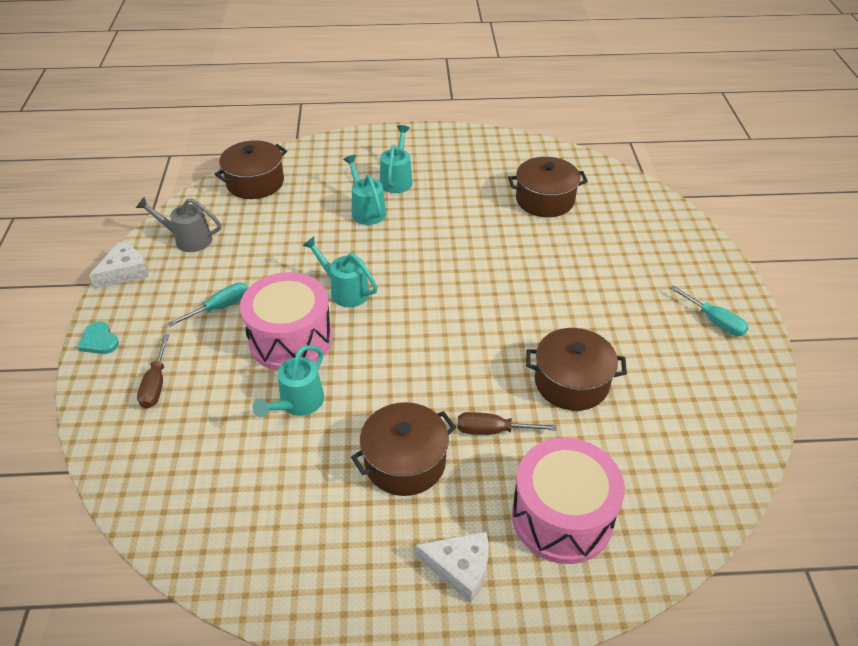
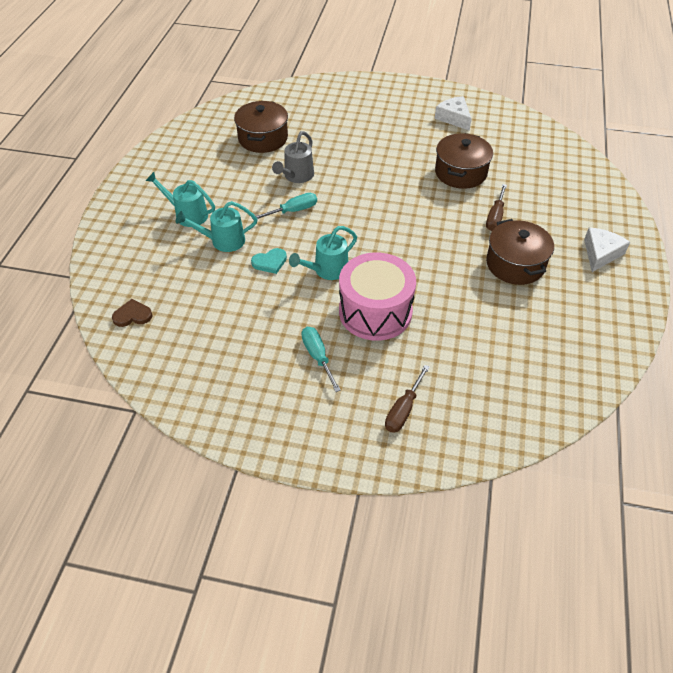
camera: 75 degrees left, 5 degrees up
(99, 341) = (333, 456): turquoise heart -> turquoise heart (270, 262)
(124, 272) = (233, 435): white cheese -> white cheese (454, 118)
(156, 384) = (403, 409): brown screwdriver -> brown screwdriver turned 105 degrees clockwise
(187, 239) = (202, 377): grey watering can -> grey watering can (296, 176)
(255, 183) = (132, 315): brown pot -> brown heart
(297, 404) = (449, 315): turquoise watering can -> none
(562, 517) = (567, 203): pink drum -> none
(714, 321) = (422, 101): turquoise screwdriver -> turquoise screwdriver (293, 211)

